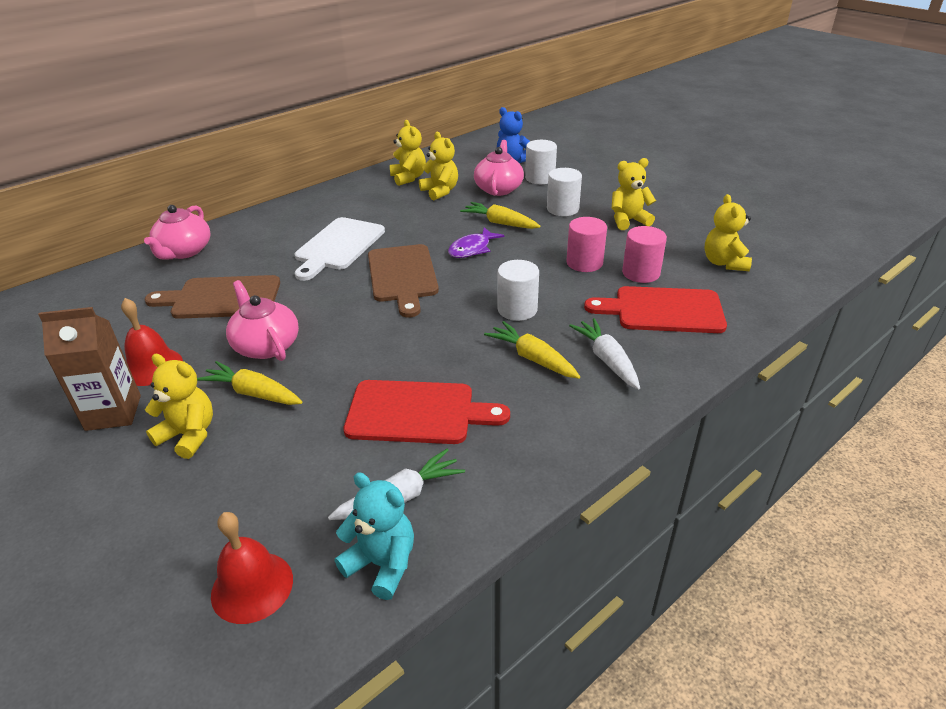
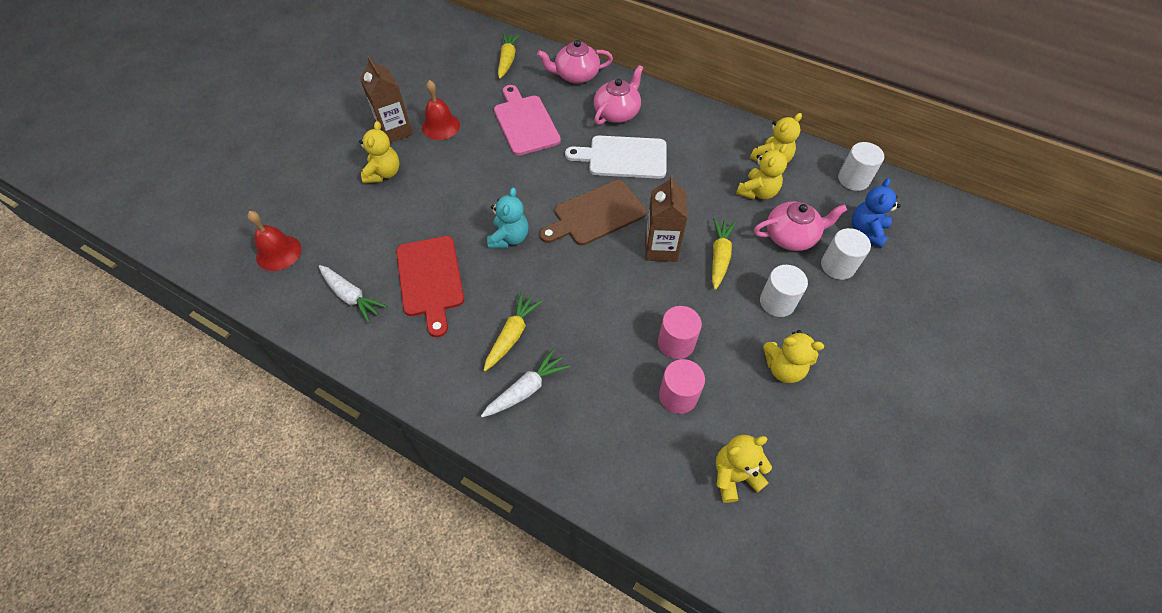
camera: 70 degrees right, 20 degrees up
(221, 298) = (525, 122): brown cutting board -> pink cutting board
(253, 393) = (428, 185): yellow carrot -> yellow carrot (507, 60)
(266, 346) = (479, 170): pink teapot -> pink teapot (617, 113)
(382, 564) = (299, 305): turquoise teddy bear -> turquoise teddy bear (509, 238)
(472, 249) = (661, 248): purple fish -> brown carton
(517, 309) = (577, 307): white cylinder -> white cylinder (853, 179)
(628, 221) = (783, 368): yellow teddy bear -> yellow teddy bear turned 135 degrees clockwise
(663, 310) = (618, 424): red cutting board -> none

